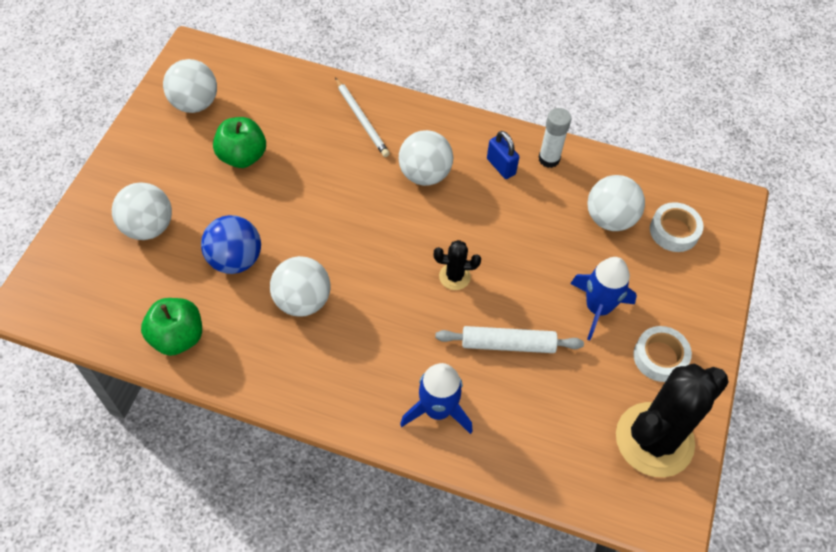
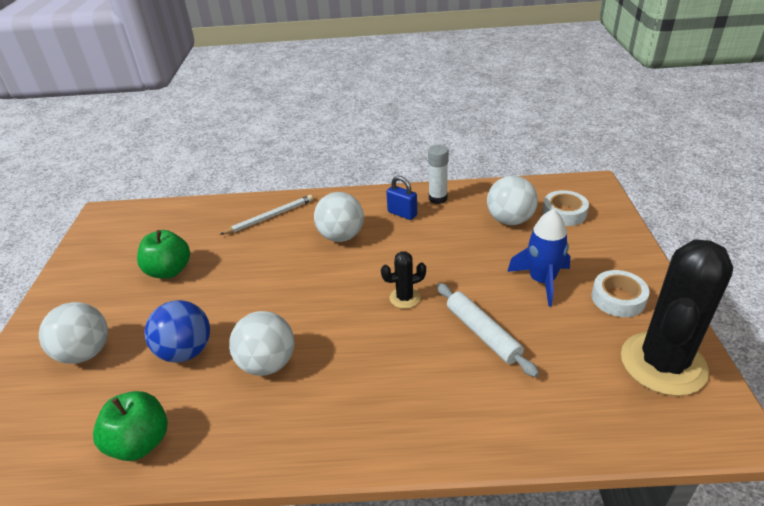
camera: 15 degrees left, 20 degrees down
(195, 103) = (113, 247): white ball -> none
(361, 119) = (270, 217): white pencil -> white pencil turned 75 degrees counterclockwise
(437, 410) = (448, 412): blue rocket -> none
(508, 344) = (482, 333): white rolling pin -> white rolling pin turned 75 degrees clockwise

